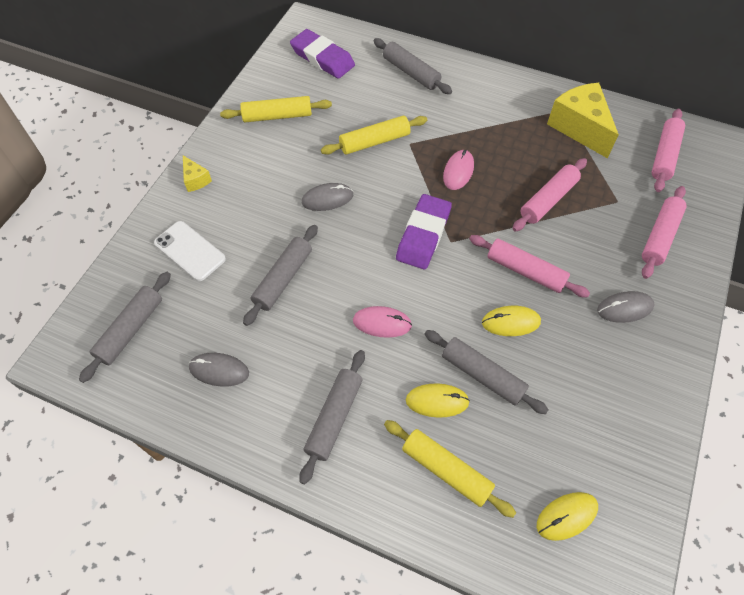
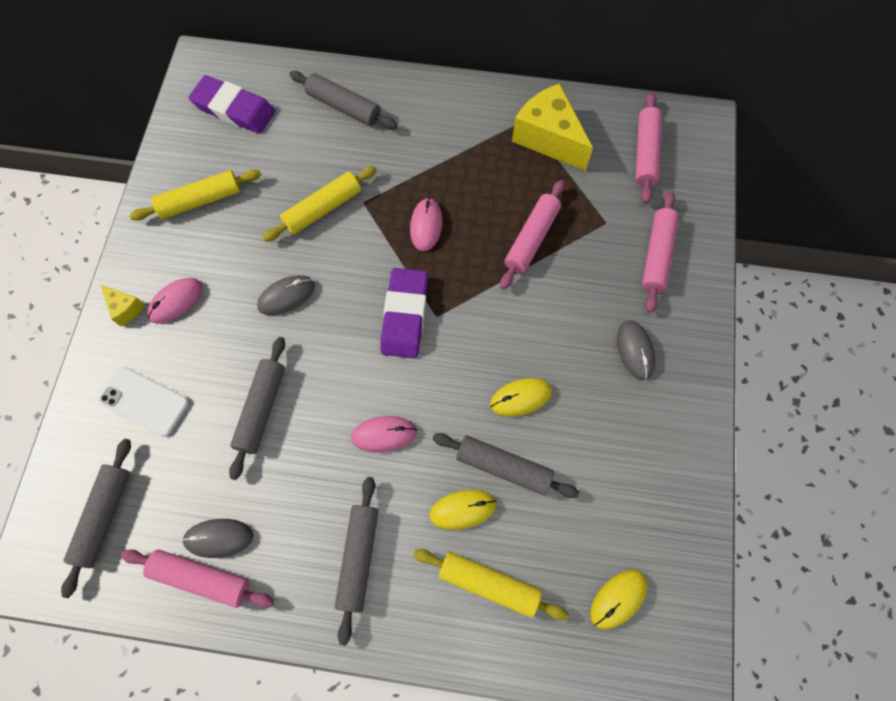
camera: 15 degrees left, 10 degrees up
(237, 183) = (176, 301): none -> pink mouse
(525, 271) = (524, 333): pink rolling pin -> pink rolling pin (201, 578)
(625, 308) = (635, 350): grey mouse -> grey mouse turned 75 degrees counterclockwise

